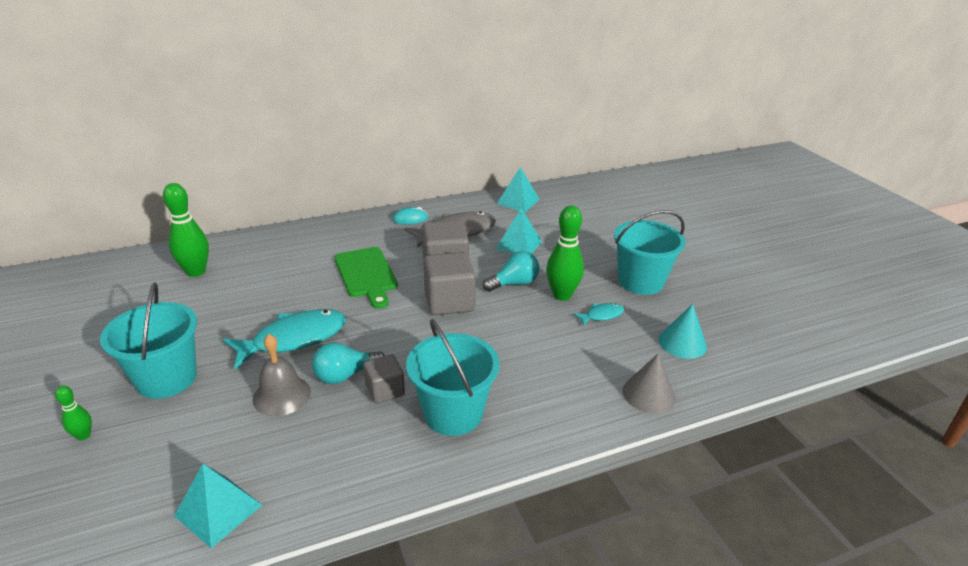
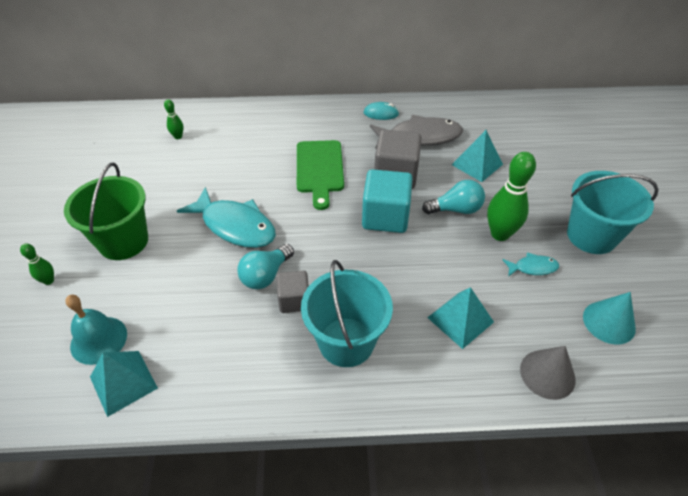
camera: 20 degrees right, 15 degrees up
(167, 378) = (123, 241): turquoise bucket -> green bucket
(171, 477) = (98, 340): none -> turquoise bell
(196, 272) = (178, 137): green bowling pin -> green bowling pin, size x0.50
(281, 395) = (207, 282): grey bell -> none
(294, 339) = (235, 226): turquoise fish -> turquoise fish turned 45 degrees clockwise
(345, 375) = (266, 275): turquoise light bulb -> turquoise light bulb turned 45 degrees counterclockwise
(449, 302) = (385, 217): grey cube -> turquoise cube
(518, 201) = (495, 111): turquoise pyramid -> turquoise pyramid (460, 319)

